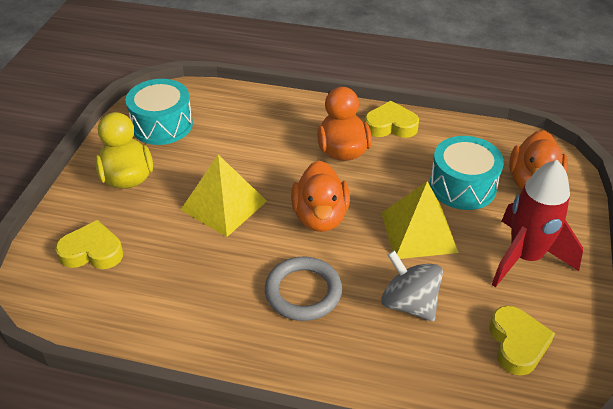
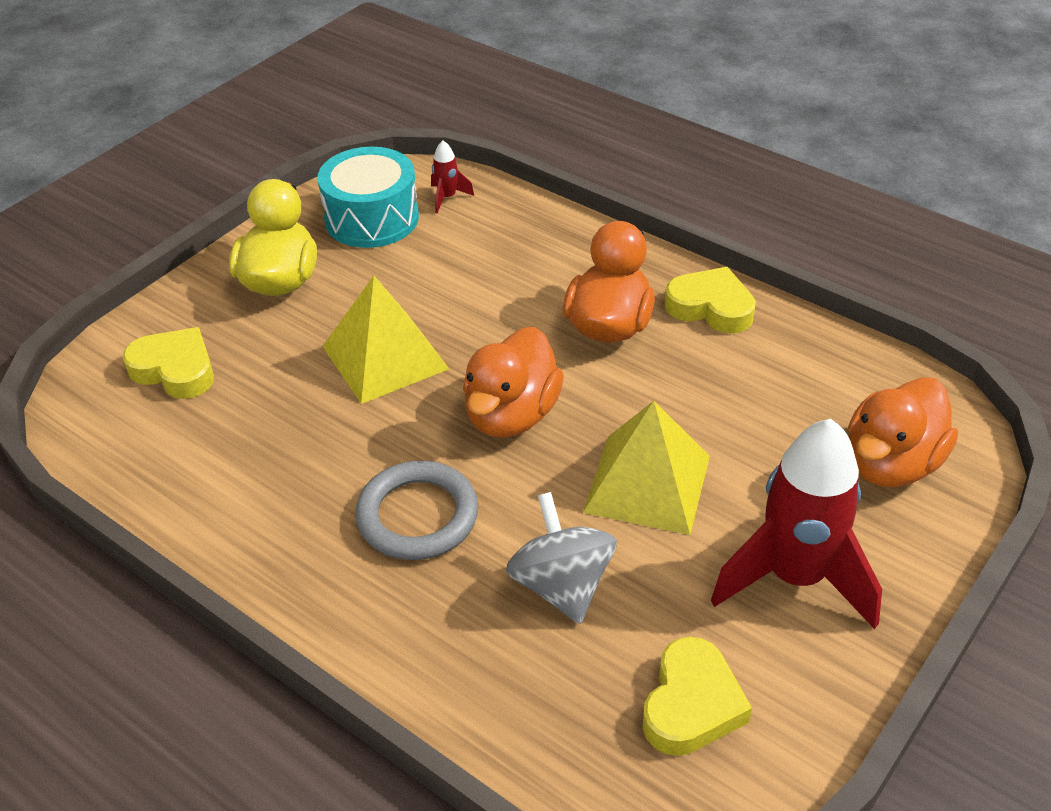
camera: 25 degrees right, 0 degrees up
(201, 101) = (447, 198): none -> red rocket
(462, 186) = (766, 434): turquoise drum -> none

